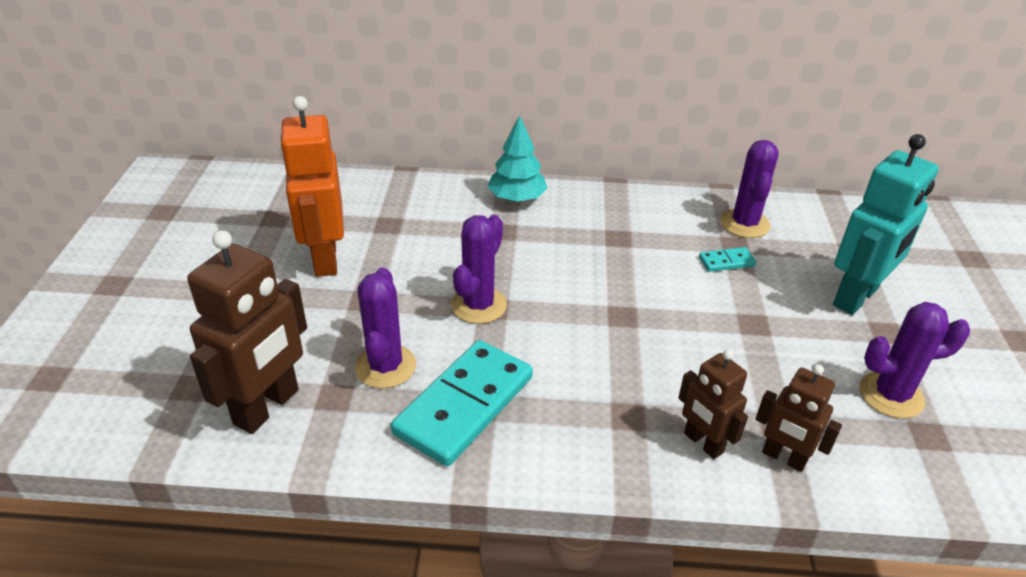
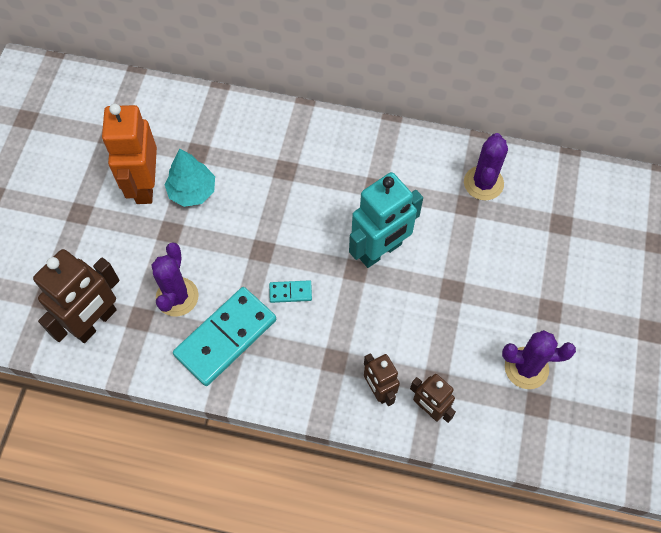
camera: 10 degrees right, 25 degrees up
(478, 305) = (252, 247): purple cactus -> none
(517, 198) = (304, 133): turquoise tree -> turquoise tree (192, 191)
(726, 261) = (453, 224): turquoise domino -> turquoise domino (290, 292)
(856, 297) = (541, 273): turquoise robot -> turquoise robot (380, 251)

